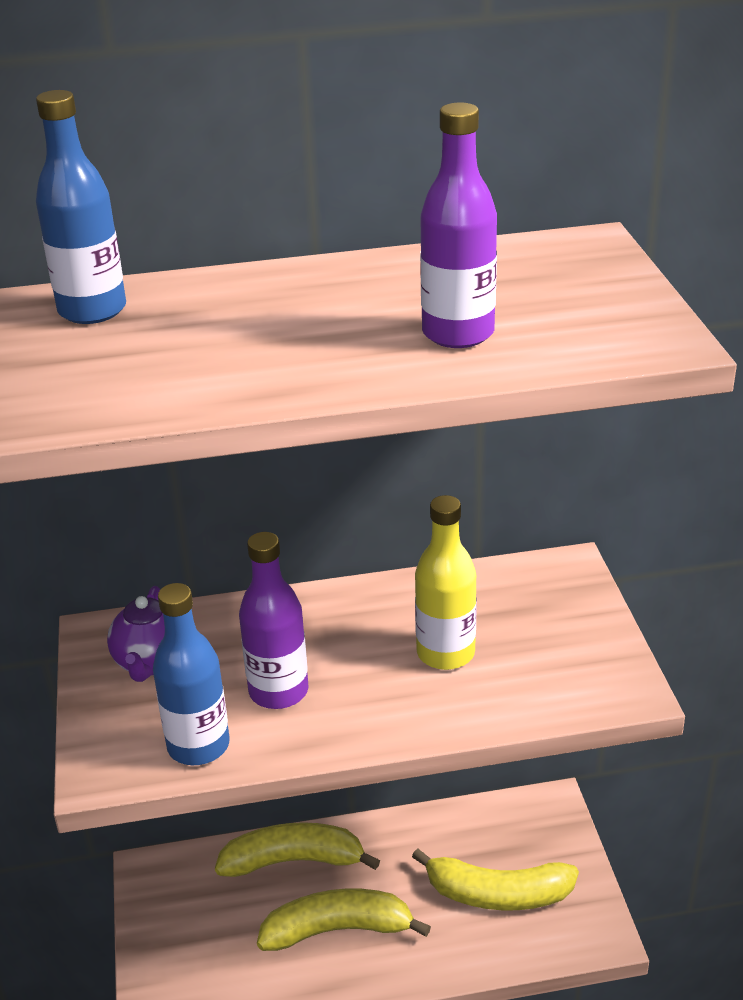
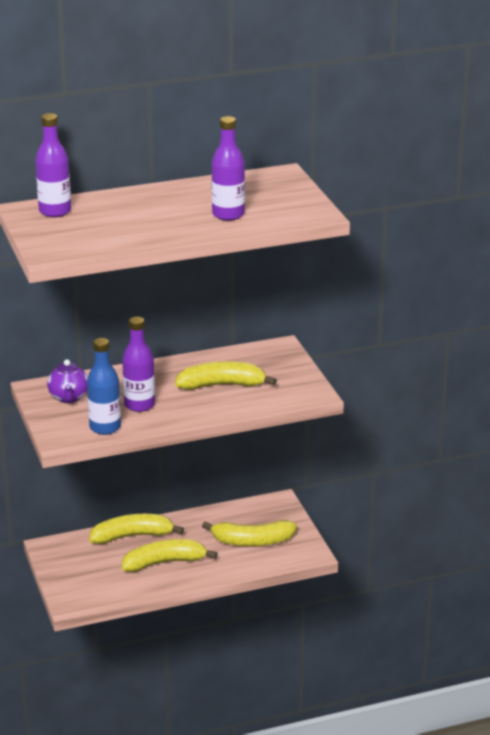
camera: 10 degrees left, 5 degrees down
(92, 310) = (55, 211): blue bottle -> purple bottle
(445, 653) = (222, 385): yellow bottle -> yellow banana

